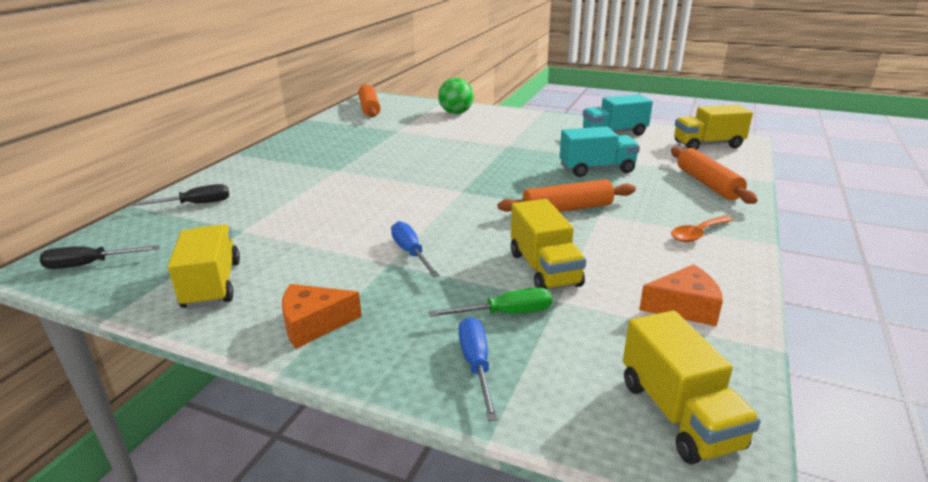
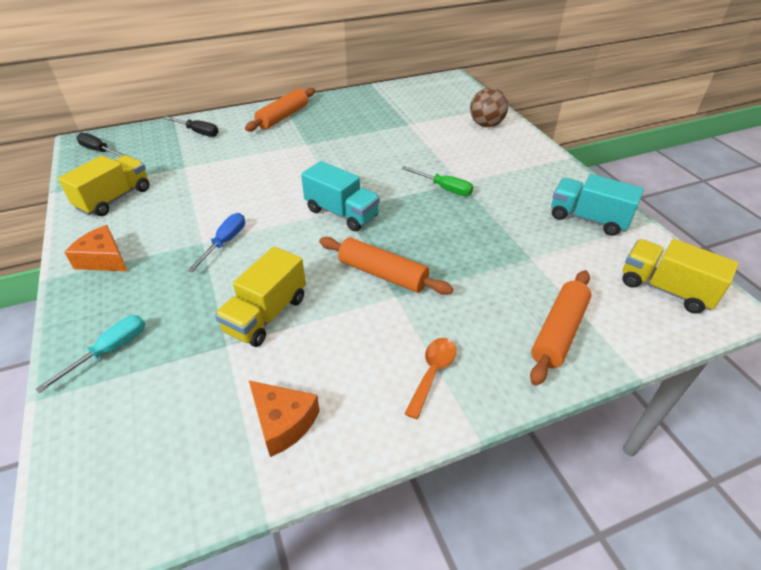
camera: 45 degrees right, 15 degrees up
(369, 108) = (429, 90): orange rolling pin -> orange rolling pin (283, 117)
(456, 113) = (486, 125): green ball -> brown ball
(476, 365) = (110, 351): blue screwdriver -> turquoise screwdriver
(506, 314) = (184, 329): green screwdriver -> green screwdriver (444, 188)
(597, 169) = (486, 250): turquoise truck -> turquoise truck (341, 213)
(678, 414) = (122, 486): yellow truck -> none
(698, 234) = (432, 373): orange spoon -> orange spoon turned 105 degrees clockwise

